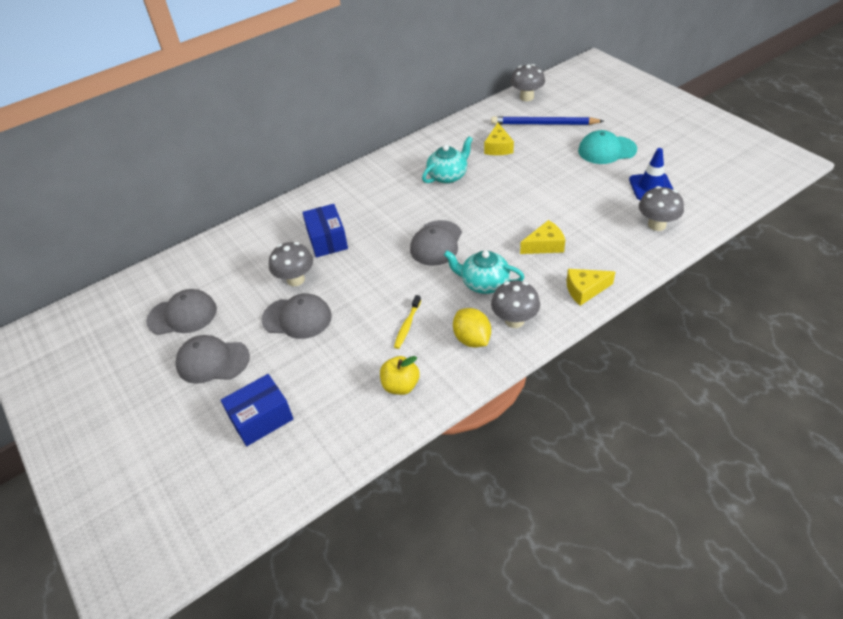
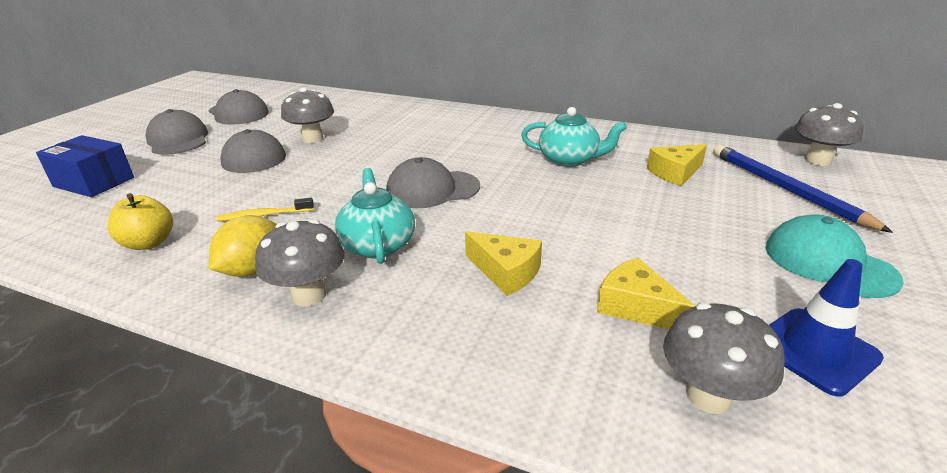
camera: 55 degrees right, 15 degrees down
(327, 240) = (385, 134): blue box -> none
(585, 290) = (426, 349): yellow cheese -> yellow cheese (636, 307)

